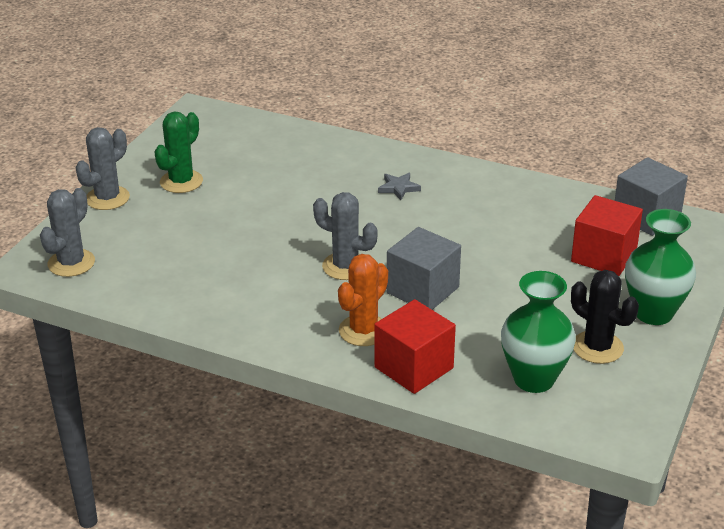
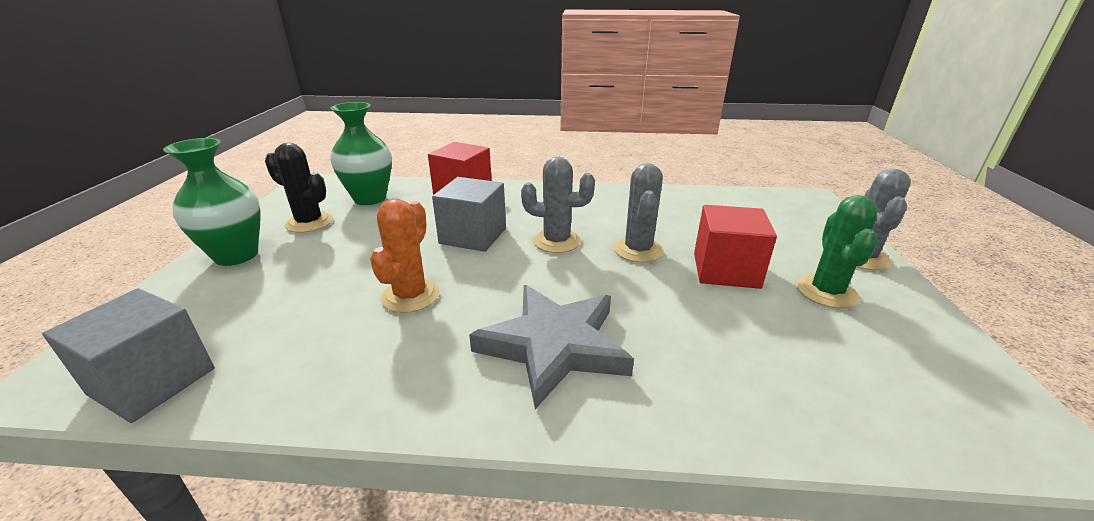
camera: 160 degrees right, 5 degrees down
(71, 263) = (784, 204): grey cactus -> grey cactus (638, 250)
(363, 330) = (511, 203): orange cactus -> orange cactus (410, 296)
(398, 188) = (554, 346): grey star -> grey star, size x2.41
(604, 256) = (262, 303): red cube -> red cube (725, 270)

